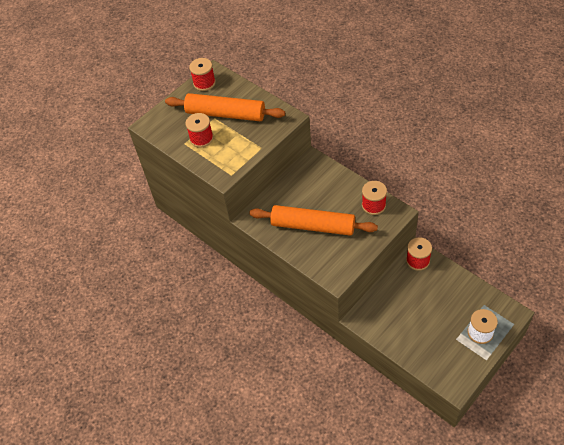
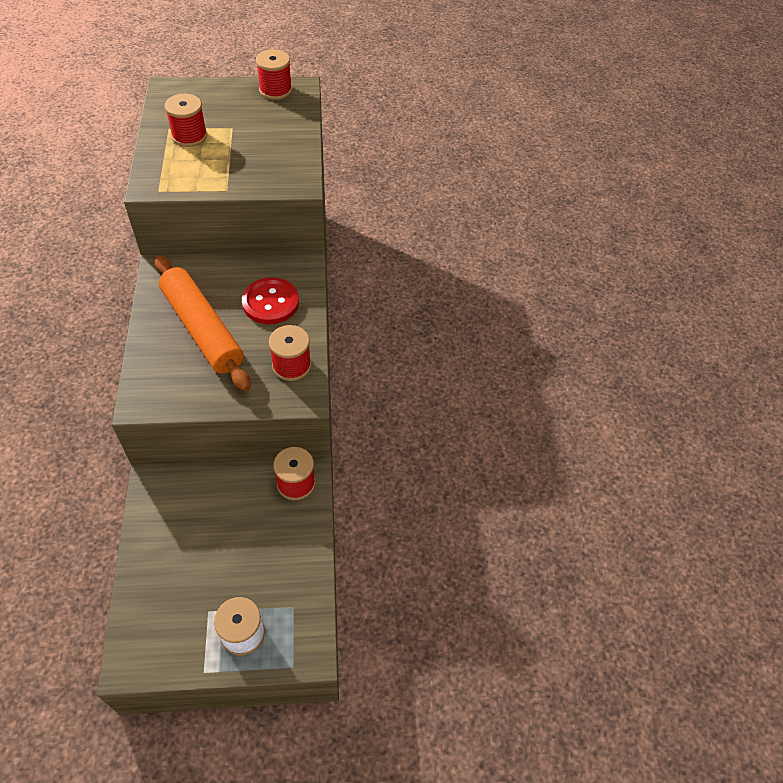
camera: 35 degrees right, 0 degrees up
(225, 114) = (247, 132): orange rolling pin -> none
(324, 188) = (270, 302): none -> red button

